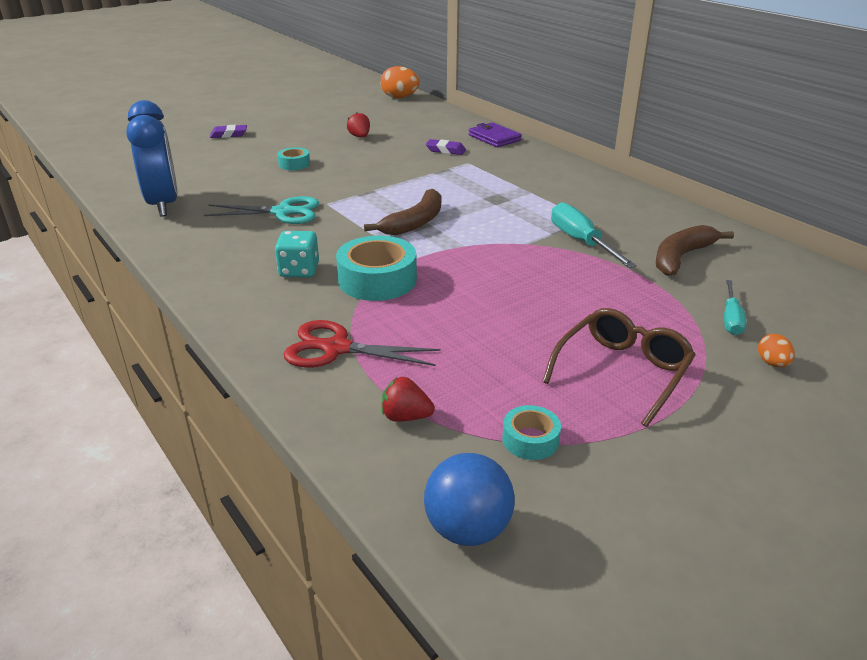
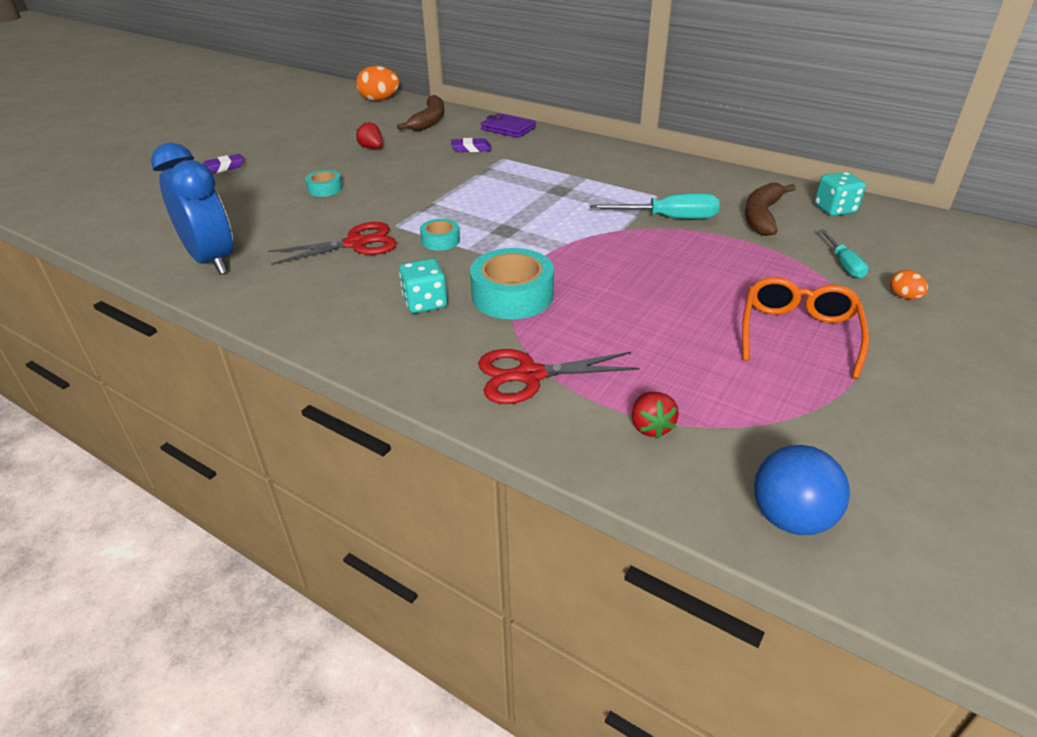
camera: 20 degrees left, 5 degrees up
(282, 212) = (355, 244): turquoise scissors -> red scissors
(405, 417) = (650, 427): red strawberry -> red strawberry turned 90 degrees counterclockwise
(415, 222) = (501, 228): brown banana -> brown banana (429, 121)
(530, 440) = (774, 417): turquoise tape -> turquoise tape (440, 240)
(581, 242) = (668, 218): turquoise screwdriver -> turquoise screwdriver turned 135 degrees clockwise
(622, 372) = (798, 334): brown glasses -> orange glasses
(769, 265) = (834, 209): none -> turquoise dice

